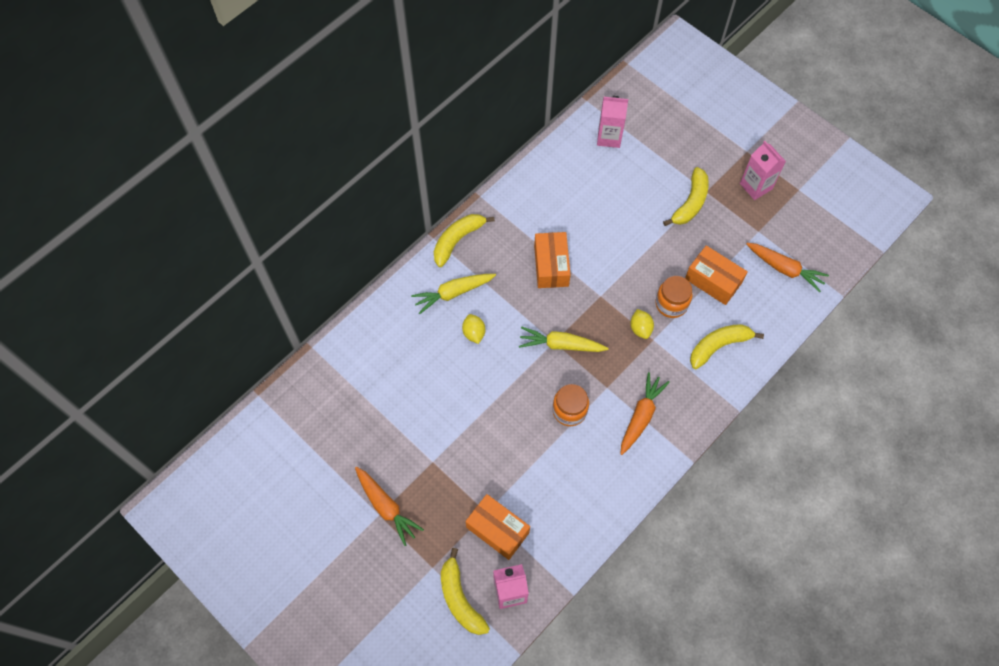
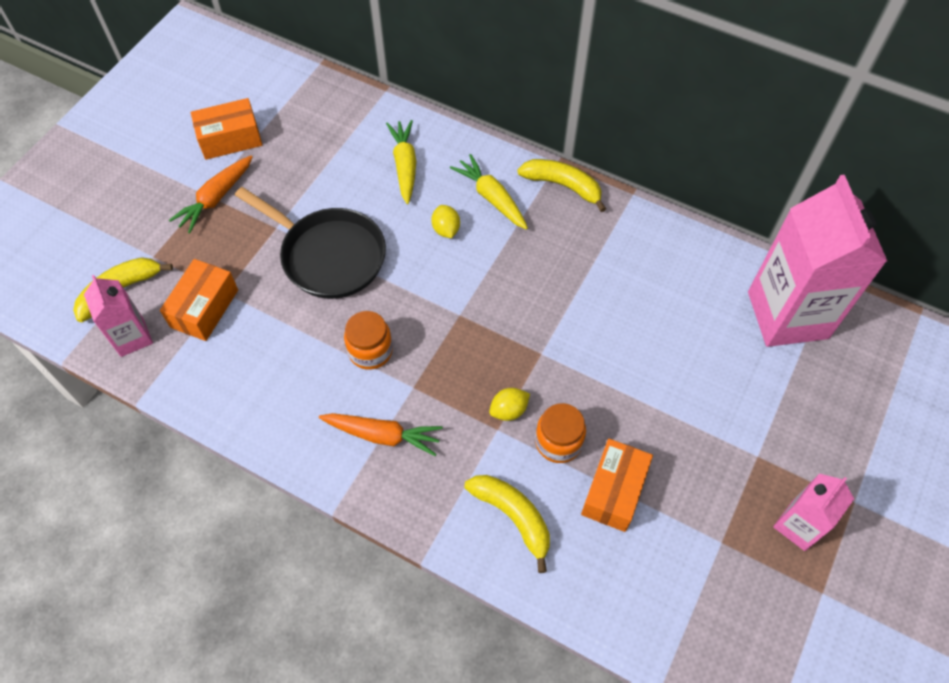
camera: 75 degrees right, 5 degrees down
(473, 425) = (328, 255): none -> black pan
(474, 333) = (446, 229): yellow lemon -> yellow lemon turned 75 degrees counterclockwise
(551, 266) = (564, 289): orange box -> orange box (230, 139)
(561, 345) = (457, 323): yellow carrot -> yellow carrot (405, 166)
(609, 137) = (787, 315): pink carton -> pink carton, size x1.98
(690, 203) = (729, 438): yellow banana -> none
(784, 269) = (672, 592): orange carrot -> none

